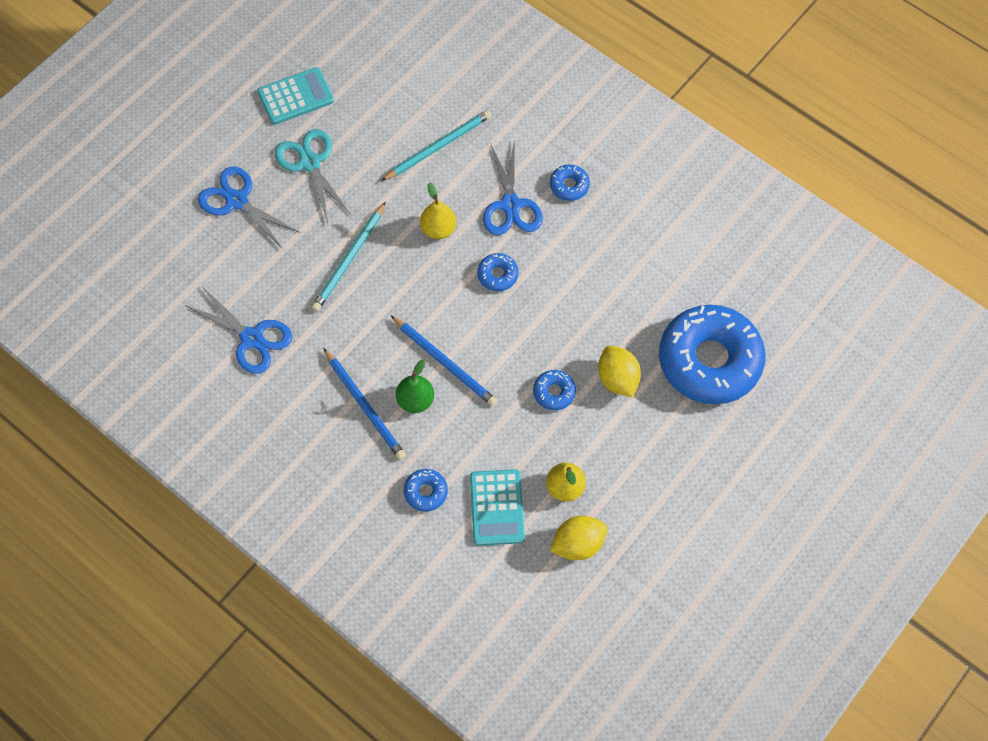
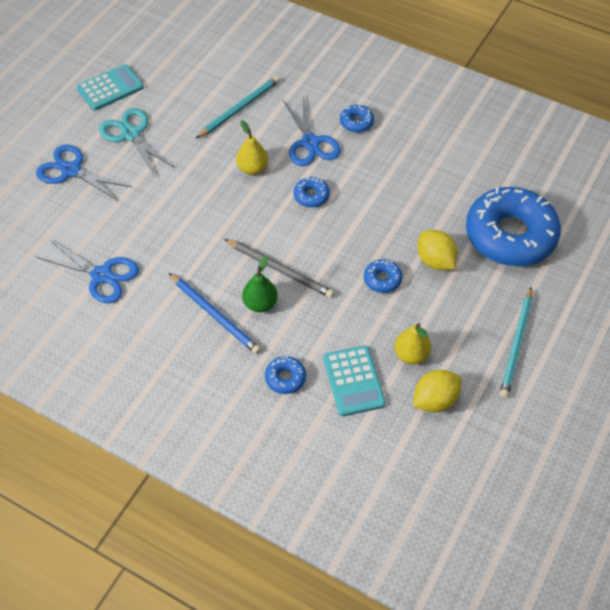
camera: 10 degrees left, 10 degrees down
(349, 259) = (179, 201): turquoise pencil -> turquoise pencil (516, 344)
(445, 363) = (280, 270): blue pencil -> grey pencil

